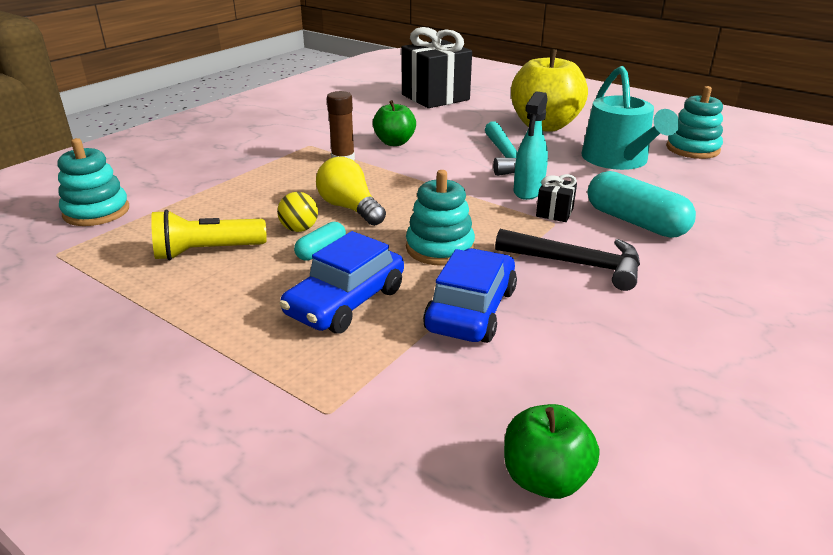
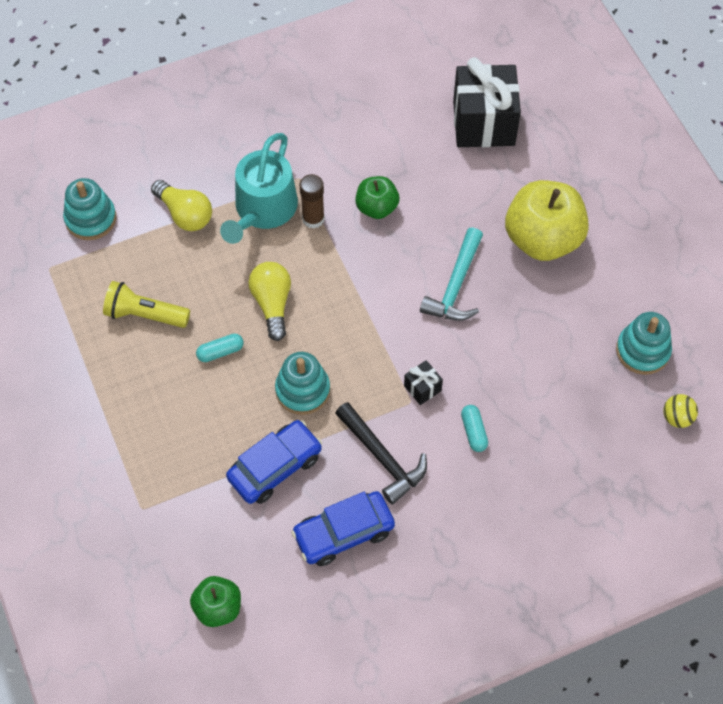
camera: 30 degrees right, 30 degrees up
(208, 185) = (185, 214): none -> yellow light bulb
(299, 229) = (220, 316): yellow ball -> yellow ball (677, 417)
(345, 302) = (204, 418): blue car -> blue car (343, 533)
(528, 191) = (428, 347): turquoise spray bottle -> none
(618, 160) = (552, 336): turquoise watering can -> turquoise watering can (263, 209)
(635, 222) = (474, 432): turquoise capsule -> turquoise capsule, size x0.52

